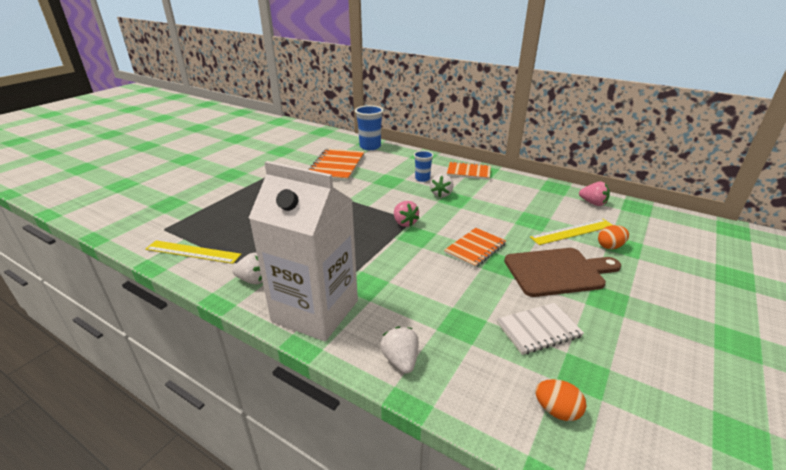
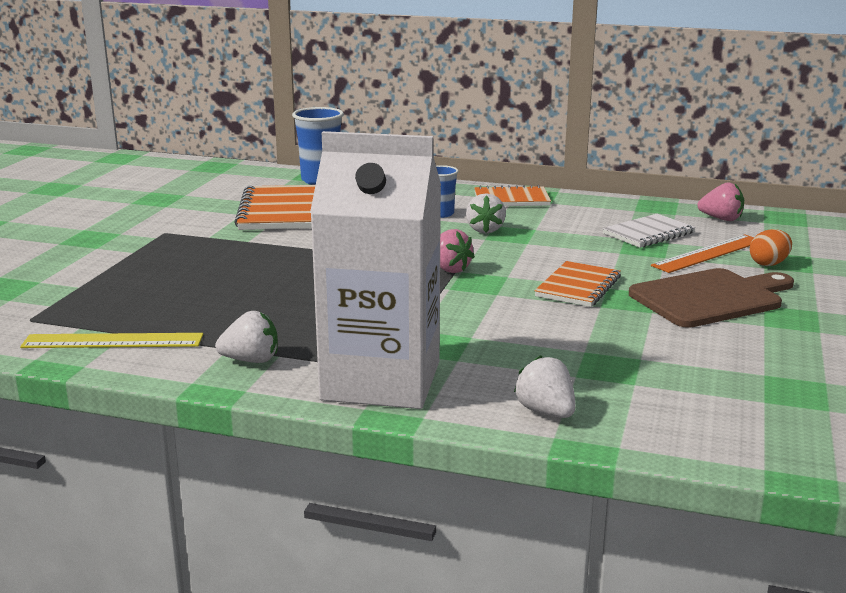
camera: 15 degrees left, 10 degrees down
(538, 329) = (716, 358): white notebook -> white notebook (648, 233)
(557, 410) = (779, 427): orange egg -> none
(572, 232) = (708, 253): yellow ruler -> orange ruler

